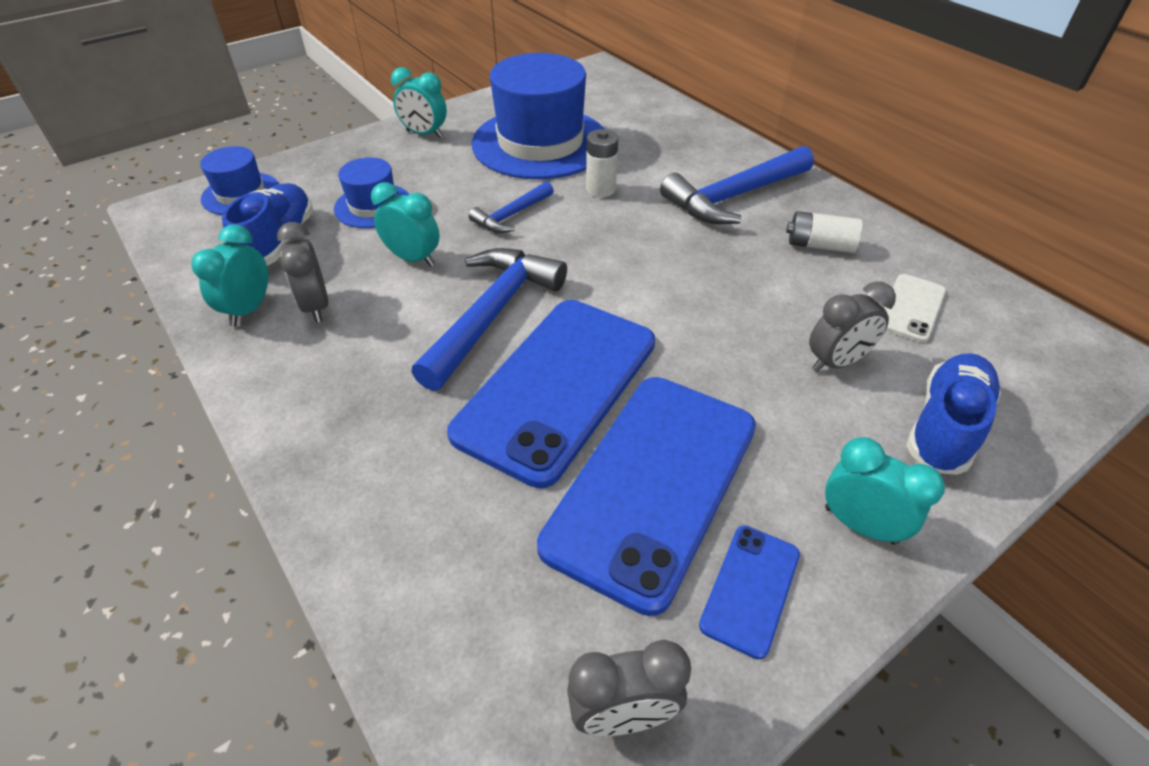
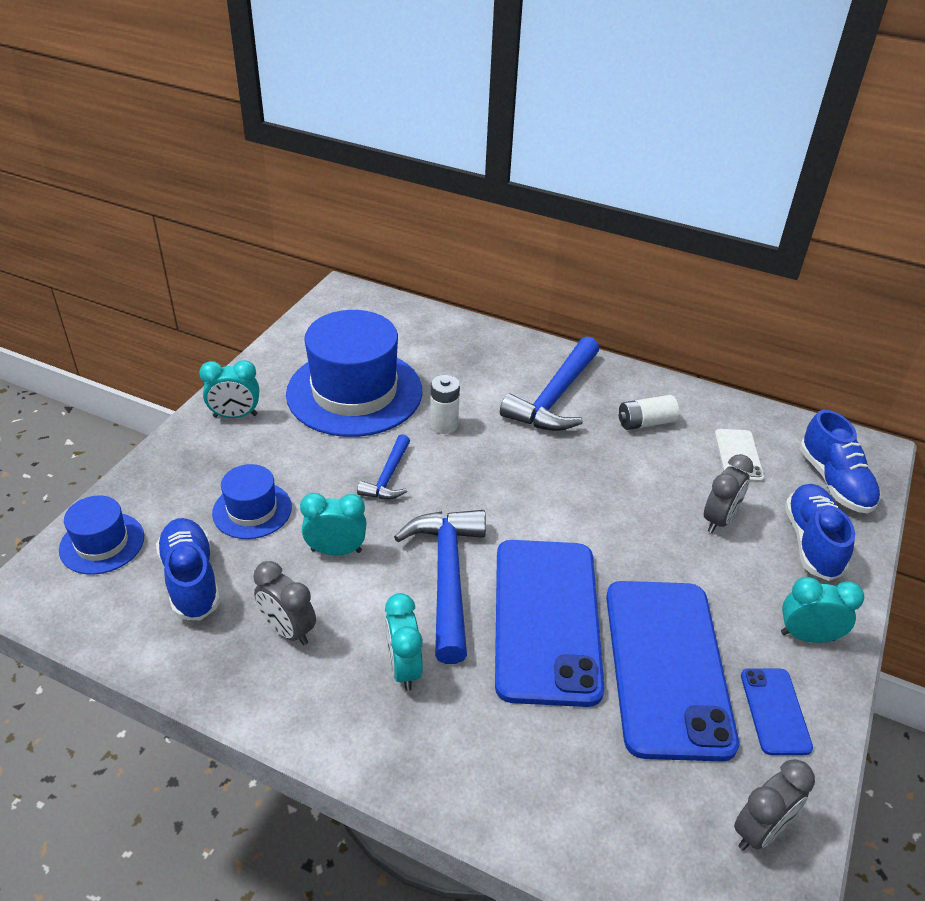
camera: 30 degrees left, 5 degrees down
(249, 309) = (227, 658): turquoise clock -> turquoise clock (404, 668)
(1027, 373) = (834, 482): none -> blue shoe

